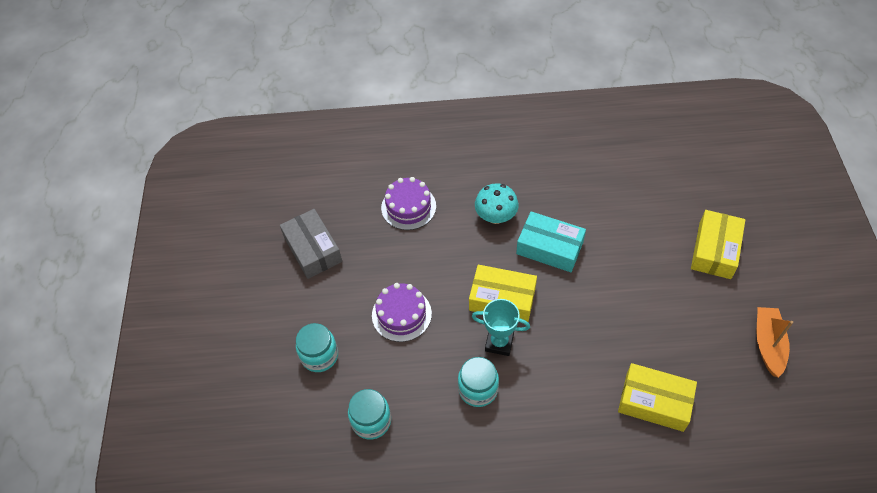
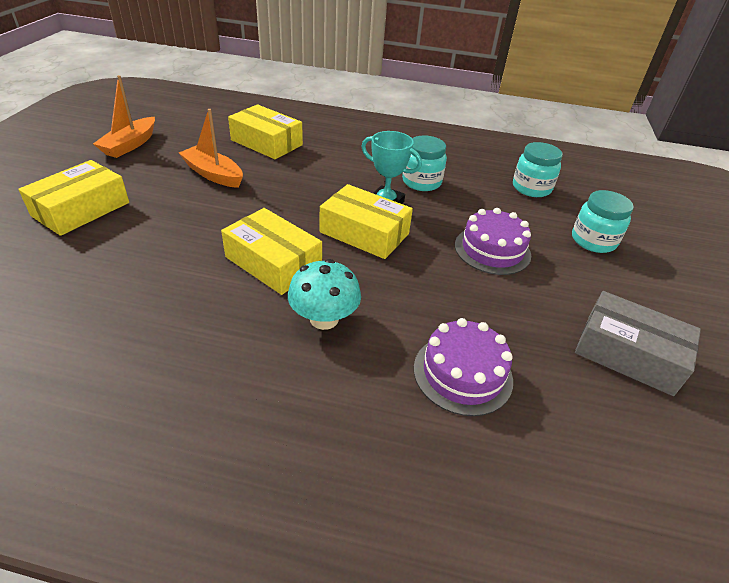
camera: 170 degrees left, 15 degrees down
(313, 249) = (628, 354): grey box -> grey box turned 45 degrees counterclockwise
(549, 248) = (273, 262): turquoise box -> yellow box
(661, 328) = (213, 174): none -> orange boat

